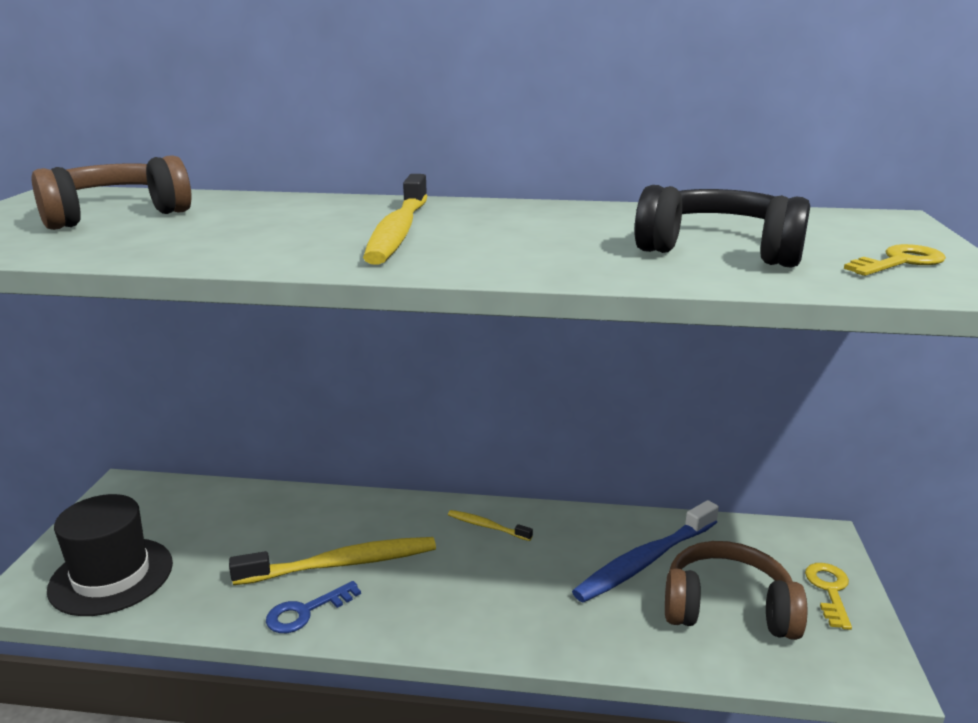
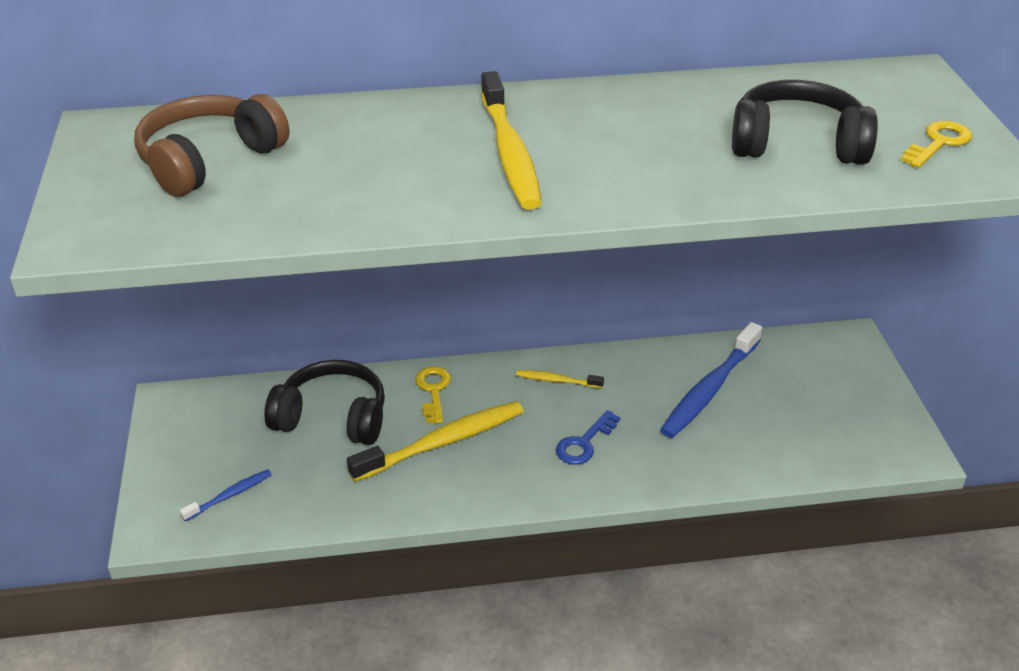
camera: 15 degrees left, 15 degrees up
(111, 576) = (229, 495): black hat -> blue toothbrush
(253, 523) = (332, 417): none -> black headphones
(306, 612) = (435, 493): blue key -> blue key (584, 443)
(728, 608) = (790, 420): brown headphones -> none
(829, 590) = (866, 388): yellow key -> yellow key (433, 391)

